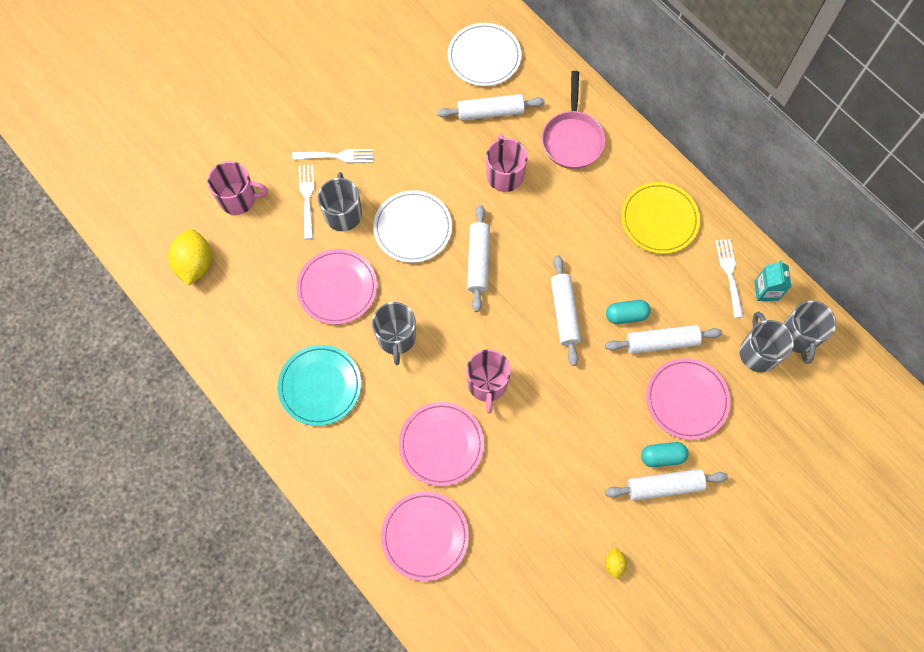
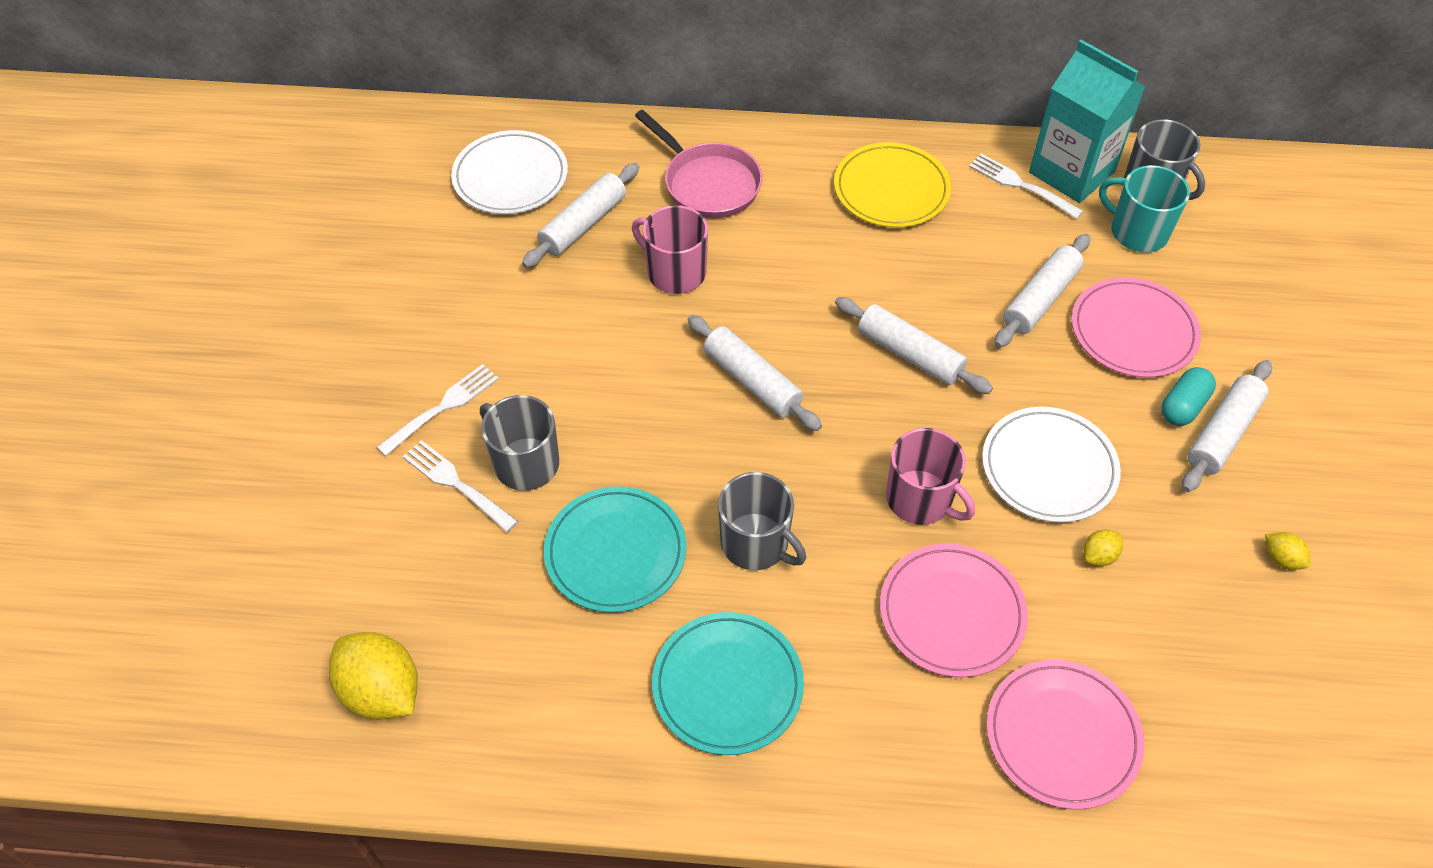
camera: 45 degrees left, 15 degrees down
(238, 199) = (358, 560): pink mug -> none
(337, 288) = (615, 552): pink plate -> turquoise plate
(412, 228) = (633, 409): white plate -> white plate (1049, 468)
(533, 483) = (1098, 556): none -> yellow lemon
(626, 315) = (974, 303): turquoise capsule -> none
(758, 352) = (1137, 232): grey mug -> turquoise mug
(766, 290) = (1071, 172): turquoise carton -> turquoise carton, size x1.96

